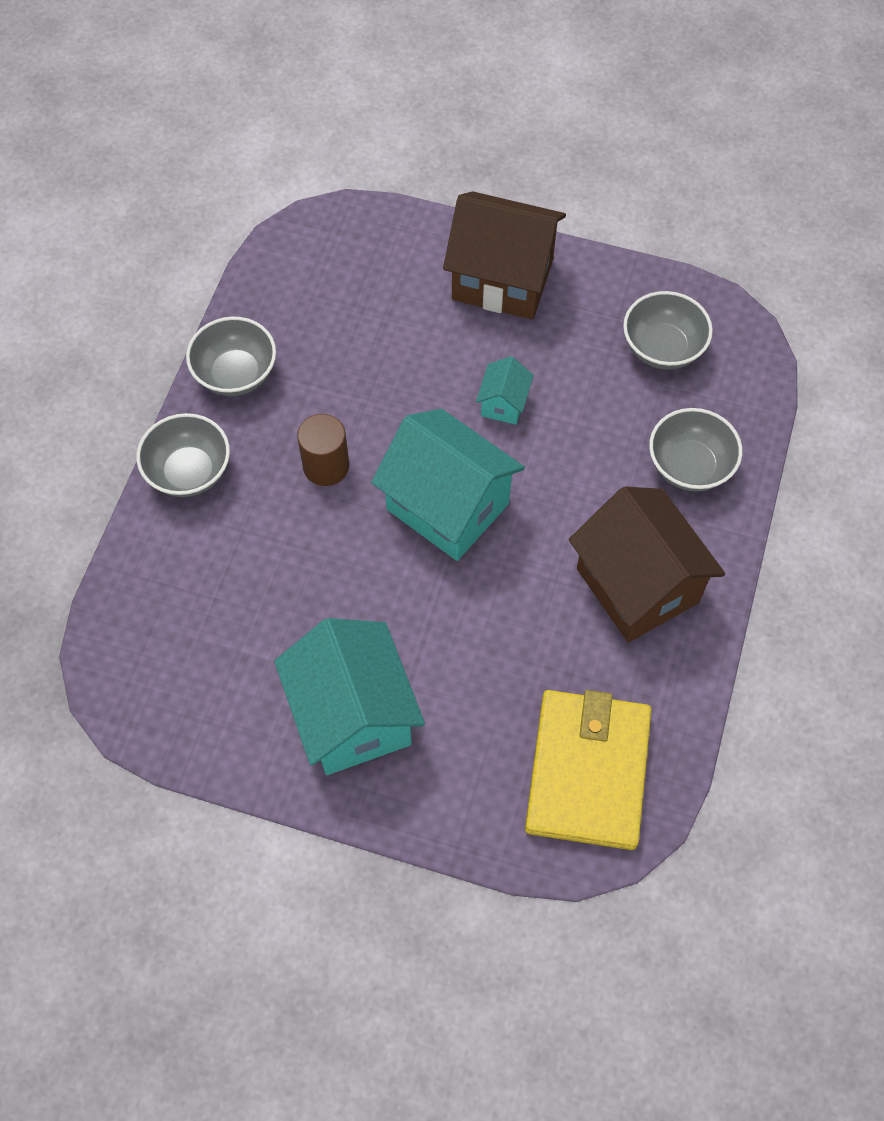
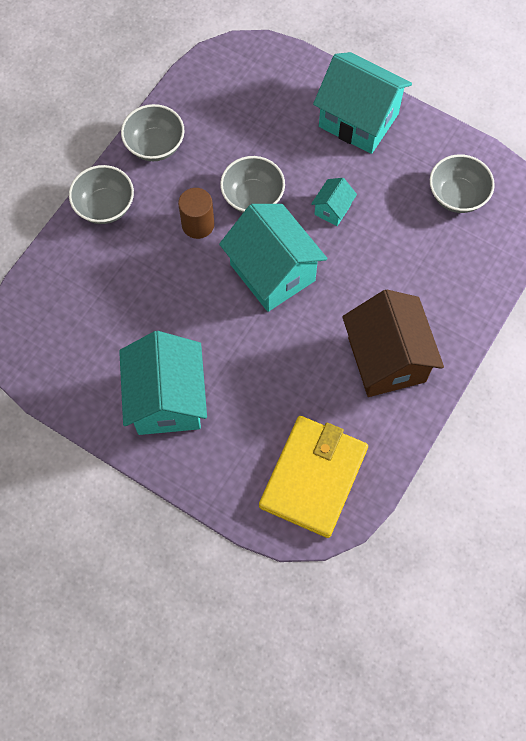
camera: 15 degrees right, 5 degrees up
(502, 279) = (358, 120): brown house -> turquoise house
(689, 466) = (449, 285): grey bowl -> grey bowl (253, 197)

